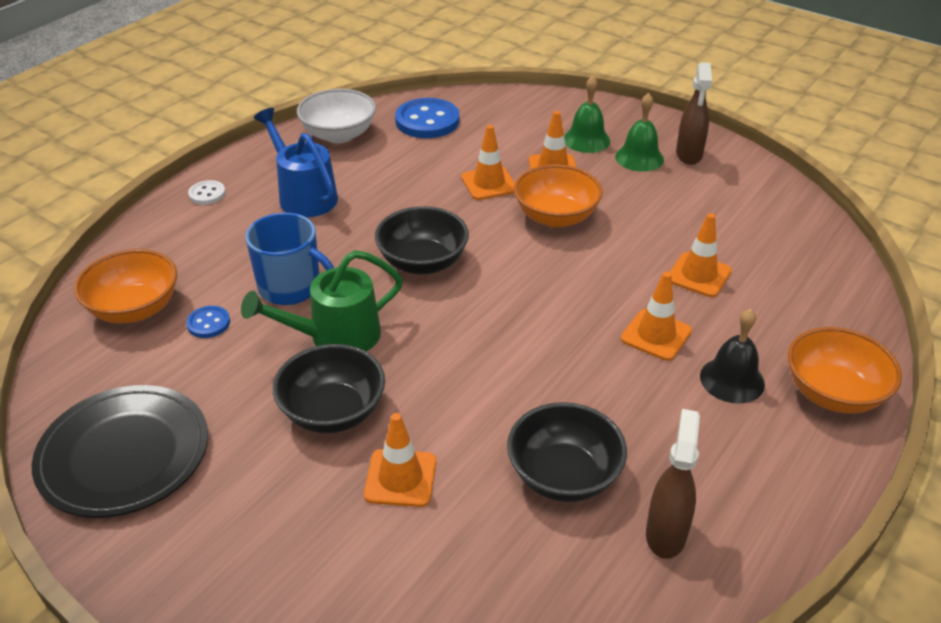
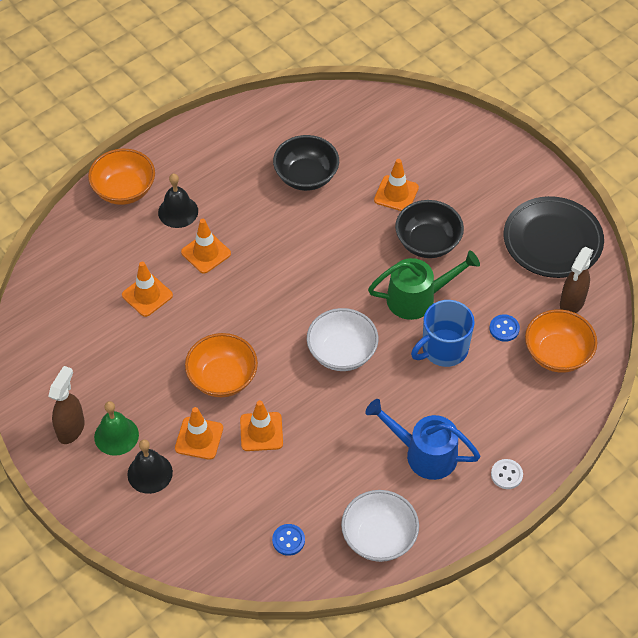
camera: 165 degrees left, 15 degrees up
(291, 287) = (443, 349): blue mug -> blue mug turned 75 degrees counterclockwise
(303, 195) = (423, 453): blue watering can -> blue watering can turned 135 degrees clockwise
(422, 262) = (342, 352): black bowl -> white bowl
(427, 121) = (288, 540): blue button -> blue button, size x0.50
(586, 140) = (150, 473): green bell -> black bell
(666, 534) = (267, 137): brown spray bottle -> brown spray bottle (572, 303)

